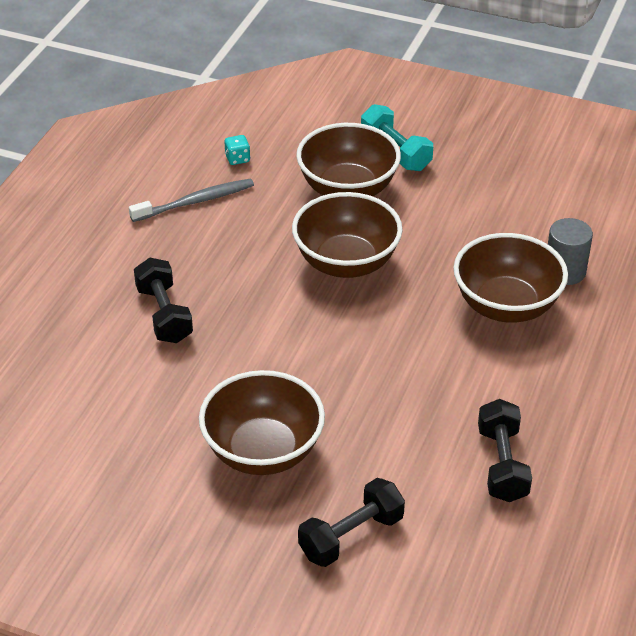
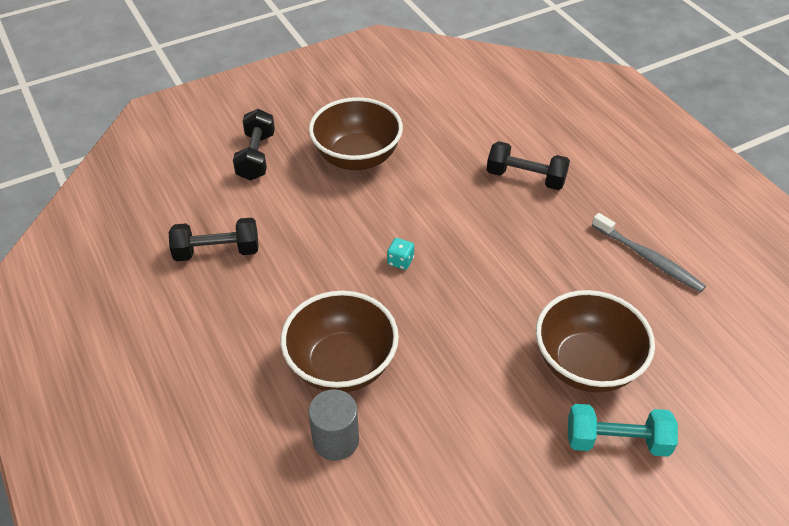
camera: 130 degrees right, 5 degrees up
(195, 202) = (648, 258): grey toothbrush -> grey toothbrush turned 60 degrees counterclockwise
(237, 159) = (693, 317): turquoise dice -> turquoise dice (400, 261)
(346, 263) = (489, 301): brown bowl -> none
(502, 464) = (217, 251): black dumbbell -> black dumbbell turned 45 degrees counterclockwise

